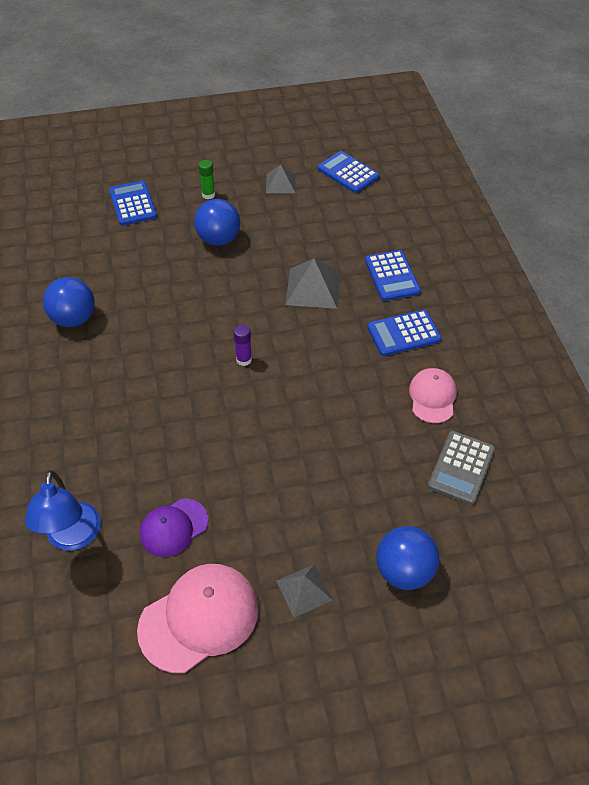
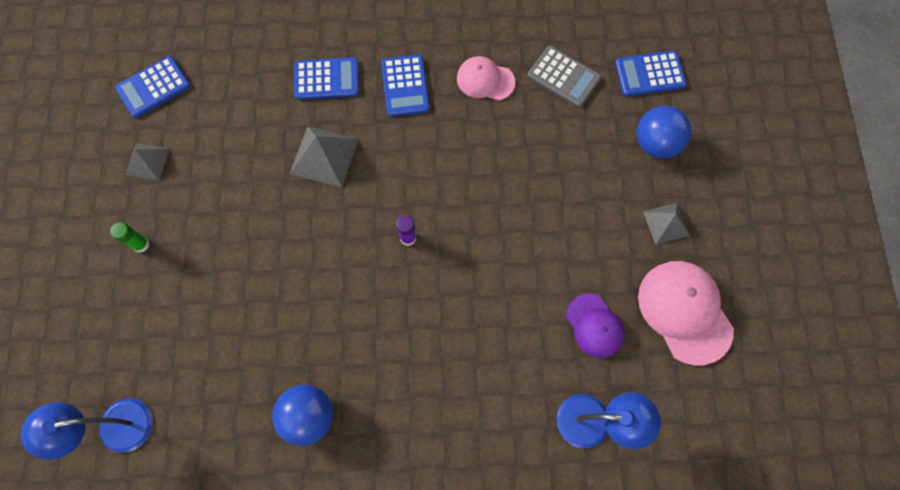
camera: 80 degrees left, 20 degrees up
(62, 211) = (114, 428): none -> blue lamp
(133, 204) = (128, 336): blue calculator -> blue calculator (649, 74)
(218, 239) = (223, 242): blue ball -> none

